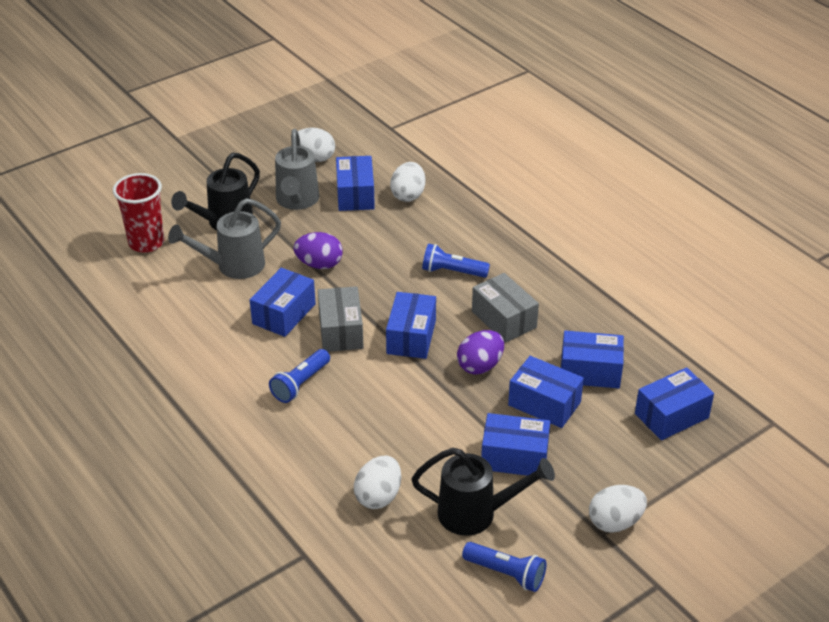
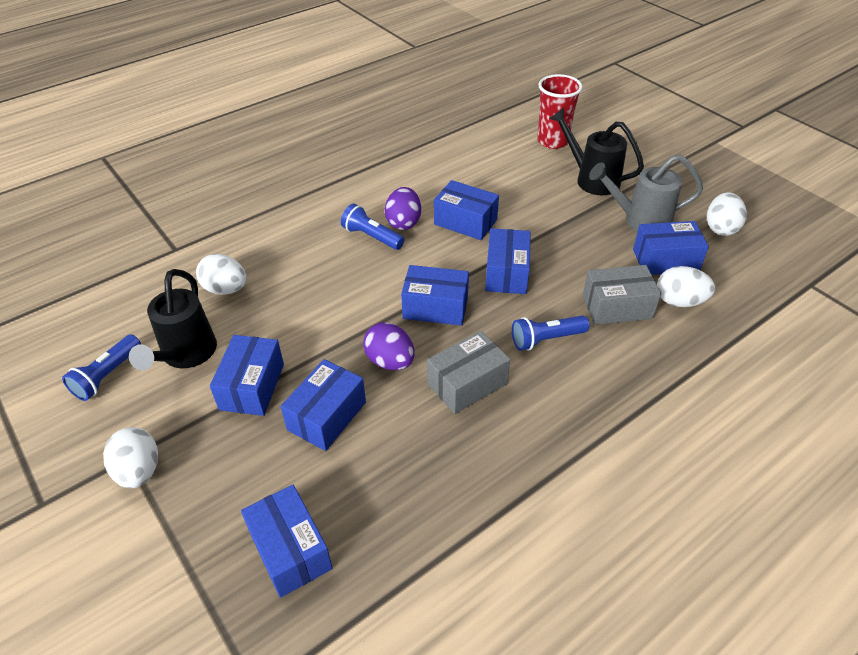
camera: 90 degrees right, 5 degrees up
(233, 266) = (529, 189): grey watering can -> none
(319, 264) = (541, 240): purple egg -> purple egg (403, 222)
(341, 331) = (443, 258): grey box -> grey box (617, 307)
(452, 272) = (546, 339): blue flashlight -> blue flashlight turned 120 degrees counterclockwise
(590, 371) = (376, 464): blue box -> blue box (506, 273)

